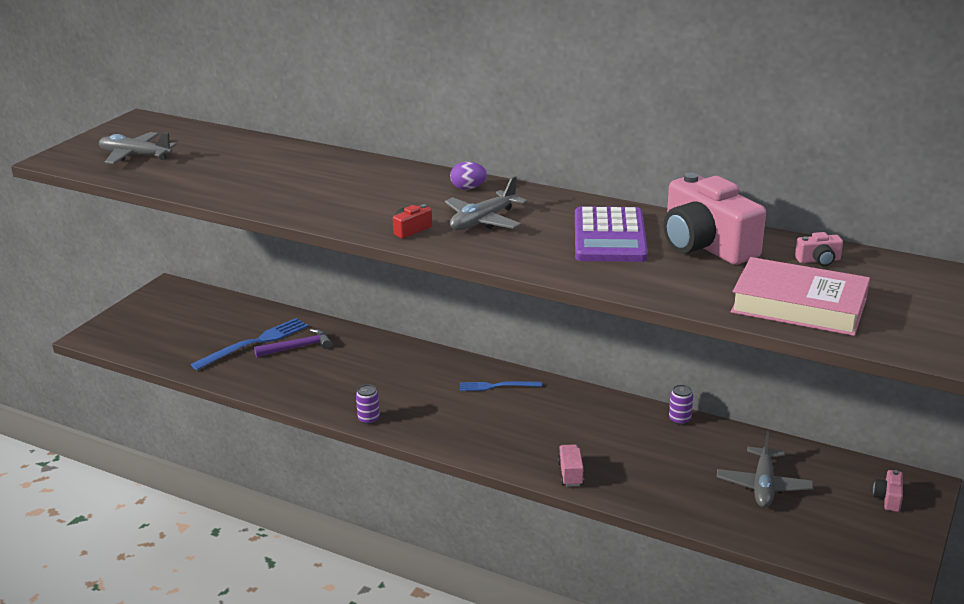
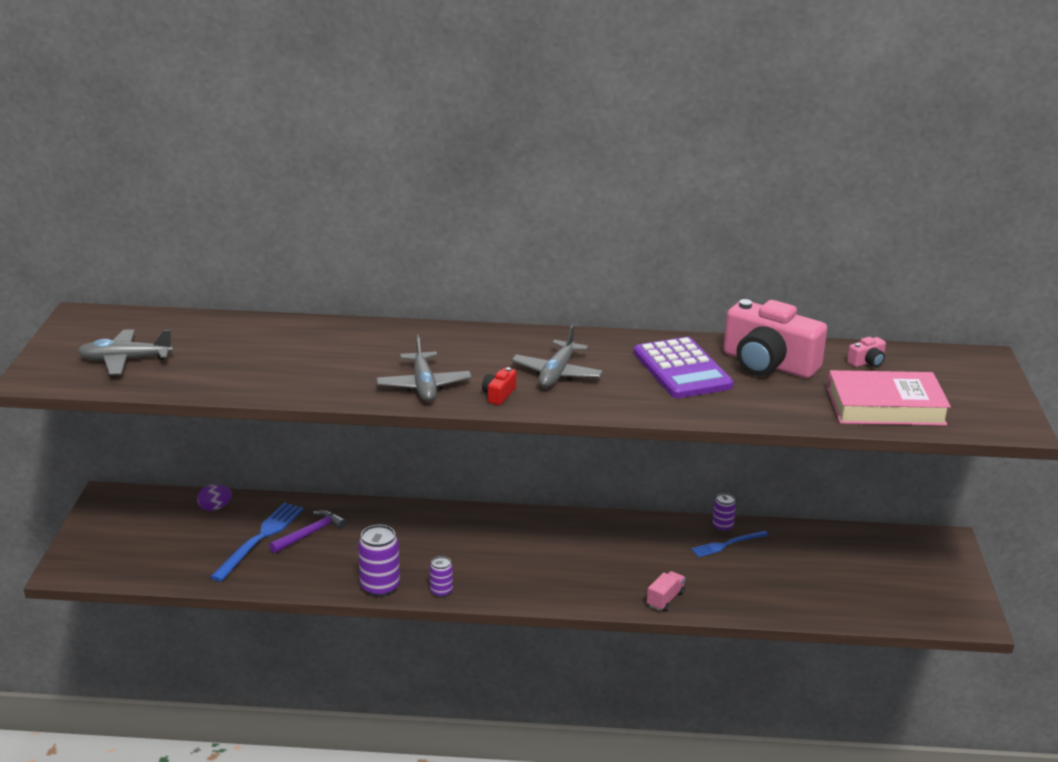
camera: 25 degrees left, 0 degrees up
(320, 403) = (380, 587): none -> purple can
(468, 188) = (511, 341): purple egg -> purple egg (215, 508)
(497, 386) = (539, 531): blue fork -> blue fork (727, 544)
(570, 474) = (665, 599): pink truck -> pink truck turned 60 degrees clockwise
(763, 486) = (829, 570): grey plane -> grey plane (424, 385)
(888, 498) = (929, 557): pink camera -> none

